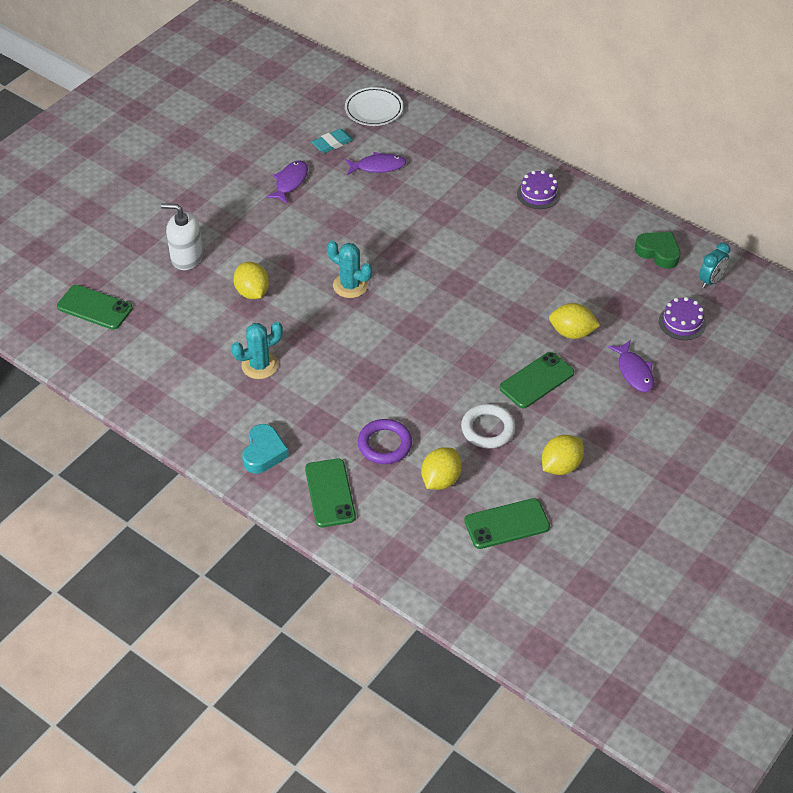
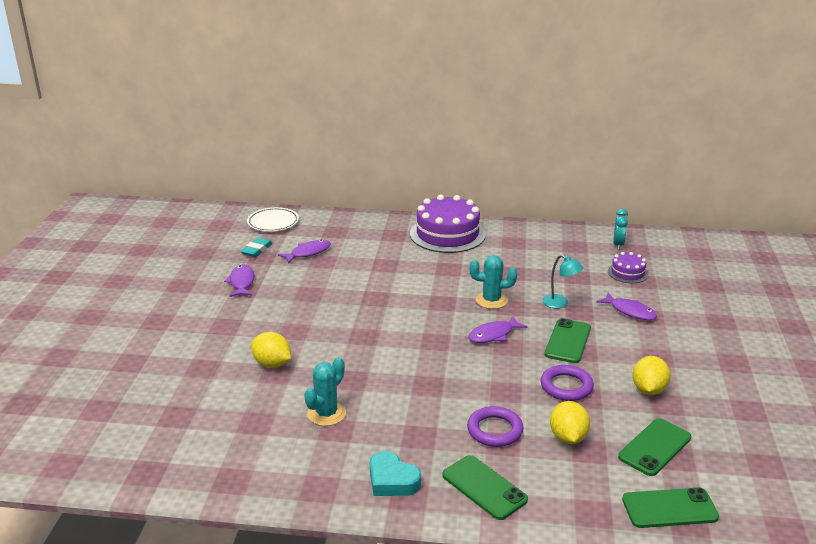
camera: 30 degrees left, 20 degrees down
(95, 307) = (120, 427): green phone -> green phone (669, 508)
(187, 257) = (187, 359): white soap dispenser -> none
(264, 453) = (392, 480): turquoise heart -> turquoise heart turned 150 degrees clockwise
(350, 285) = (356, 331): turquoise cactus -> turquoise cactus (491, 300)
(472, 343) = (493, 335): none -> purple fish
(488, 429) = (566, 386): white ring -> purple ring
(538, 194) = (447, 234): purple cake -> purple cake, size x2.05
(572, 333) = (560, 303): yellow lemon -> turquoise lamp
(658, 252) = (566, 241): green heart -> none

